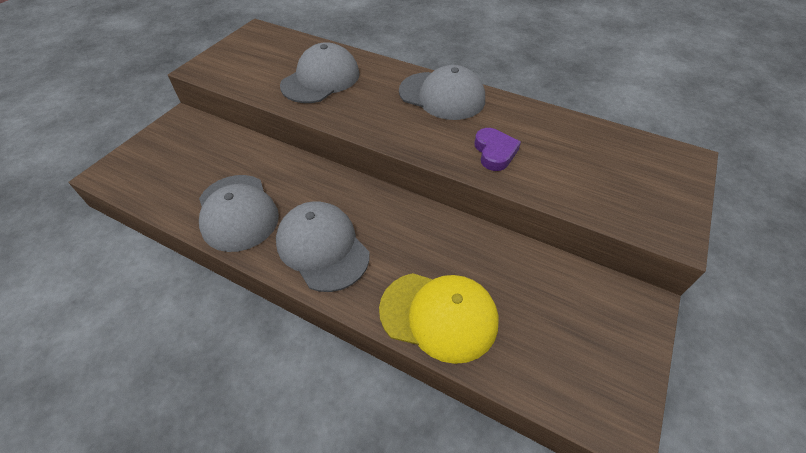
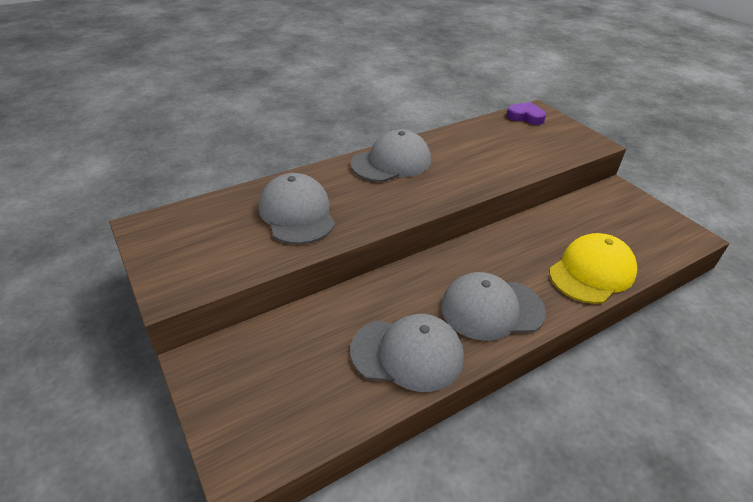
camera: 60 degrees left, 10 degrees down
(494, 152) = (480, 168): purple heart -> purple heart (525, 117)

